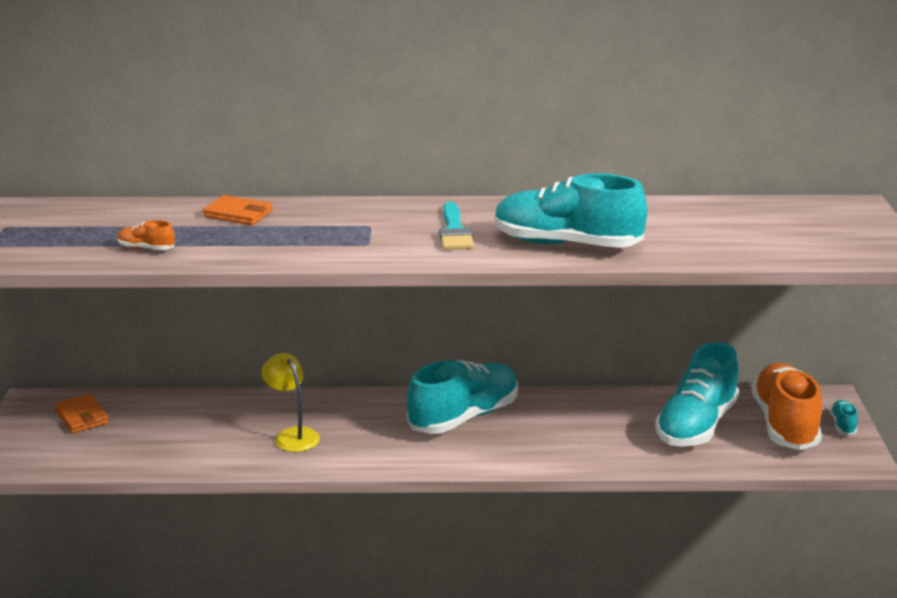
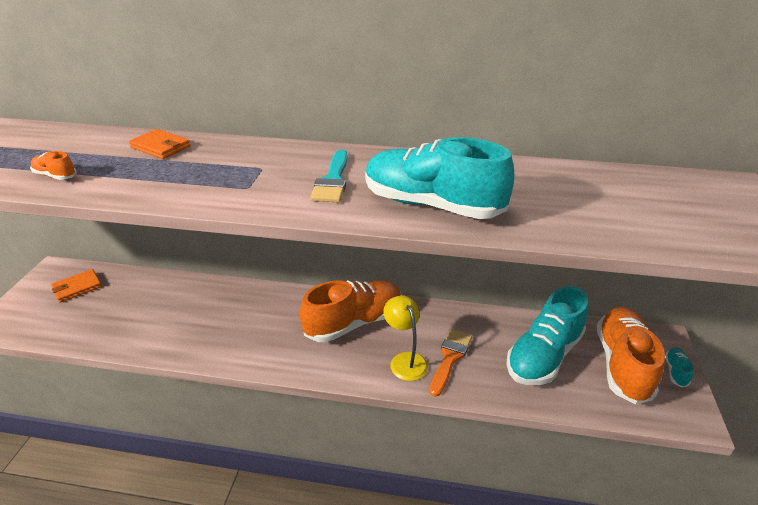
camera: 10 degrees right, 10 degrees up
(81, 417) = (77, 288): orange wallet -> orange wallet turned 75 degrees clockwise
(292, 435) = (216, 325): yellow lamp -> yellow lamp (405, 360)
(464, 417) = (354, 322): turquoise shoe -> orange shoe
(590, 438) = (450, 358): none -> orange brush

